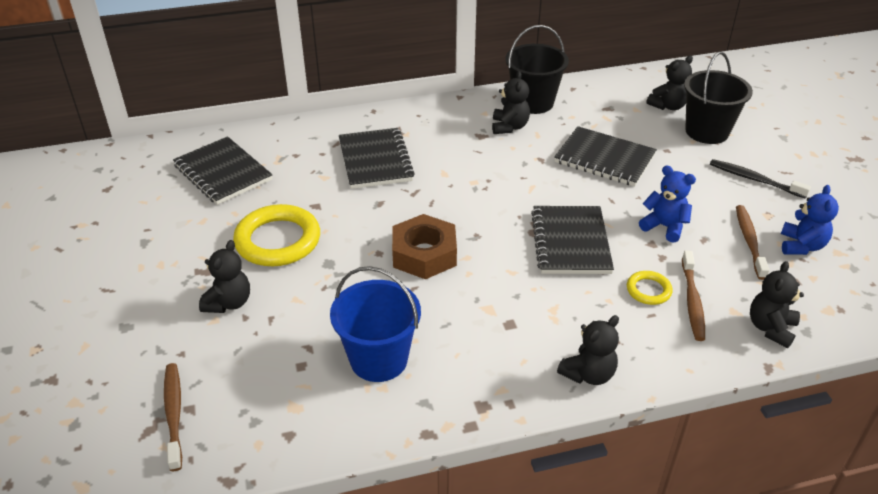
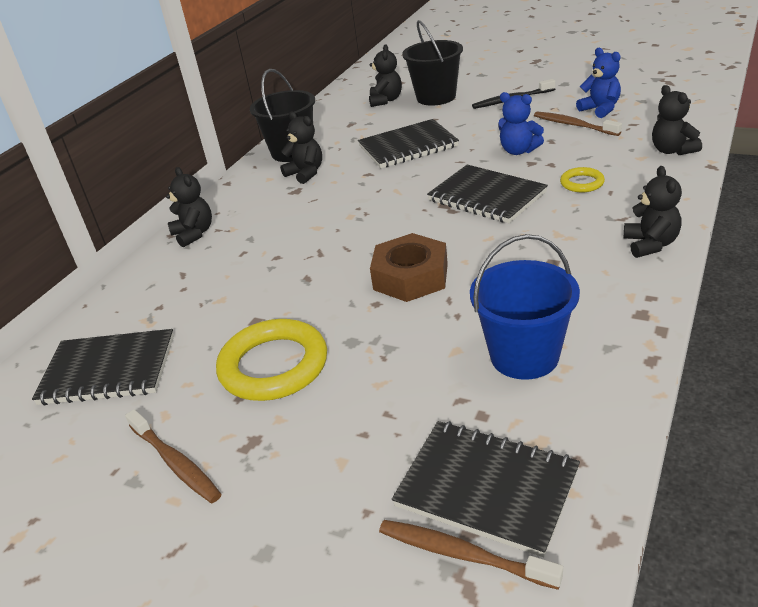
camera: 45 degrees left, 5 degrees down
(229, 303) = (327, 439): black teddy bear -> black teddy bear (194, 234)
(375, 160) = (243, 259): black notebook -> black notebook (486, 488)
(664, 227) = (518, 151): blue teddy bear -> blue teddy bear turned 135 degrees counterclockwise
(692, 301) = (613, 169): brown toothbrush -> brown toothbrush (175, 462)

